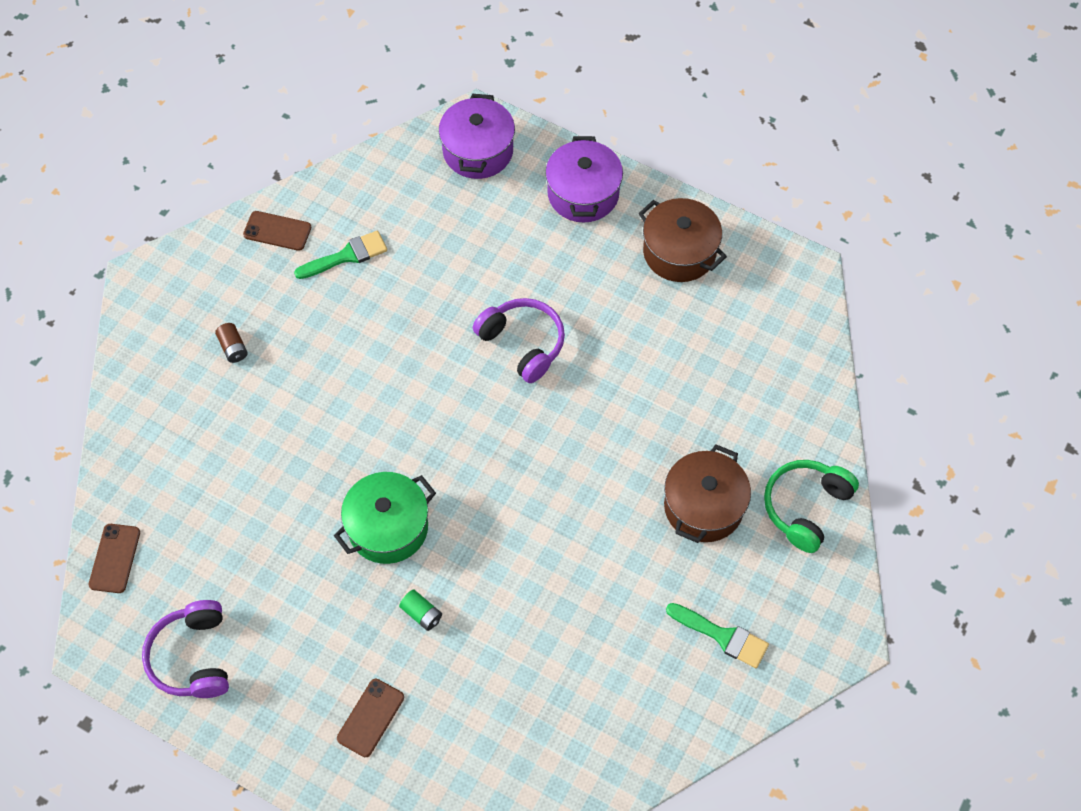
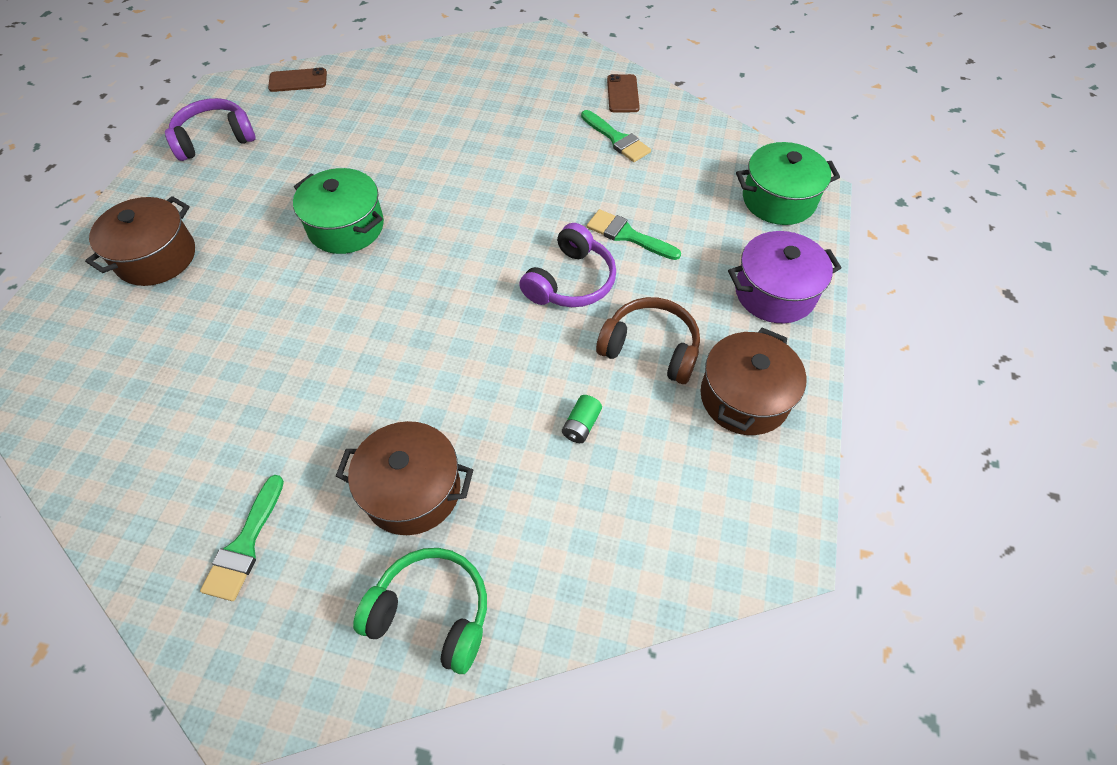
camera: 75 degrees right, 5 degrees down
(233, 348) = (500, 96): brown battery -> none
(370, 718) = (156, 257): brown phone -> brown pot
(421, 614) = (260, 269): green battery -> green battery (581, 425)
(478, 151) = (778, 200): purple pot -> green pot
(482, 283) = (628, 235): none -> green brush
(614, 303) = (650, 348): none -> brown headphones

